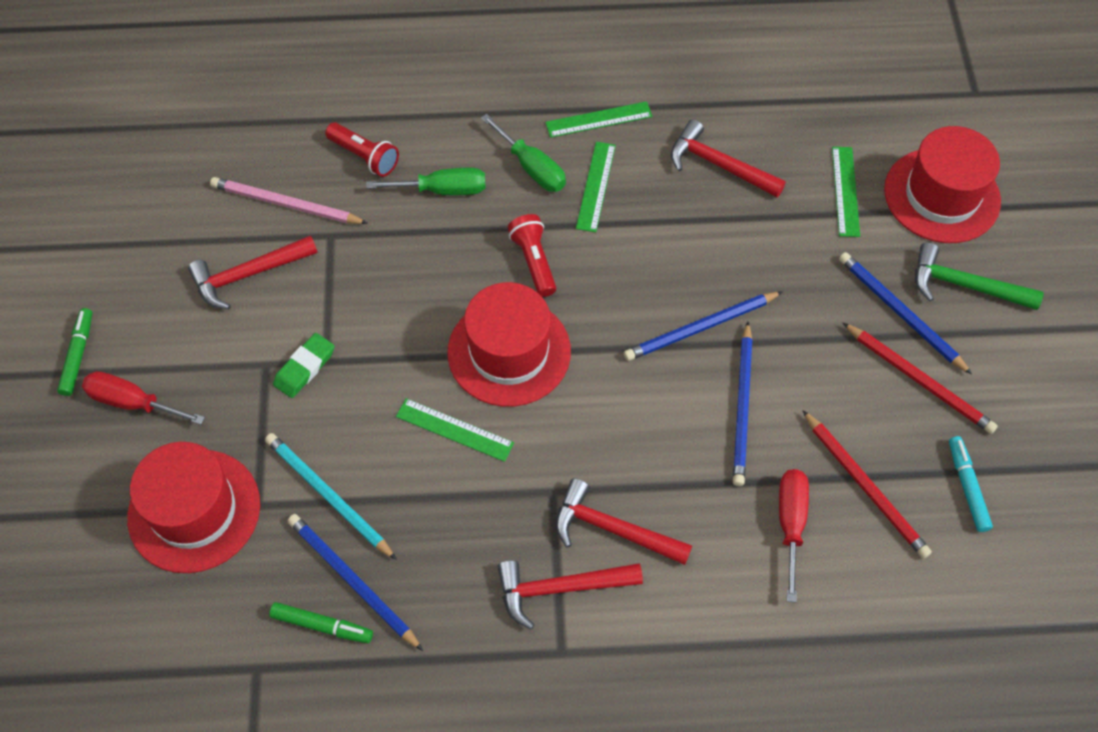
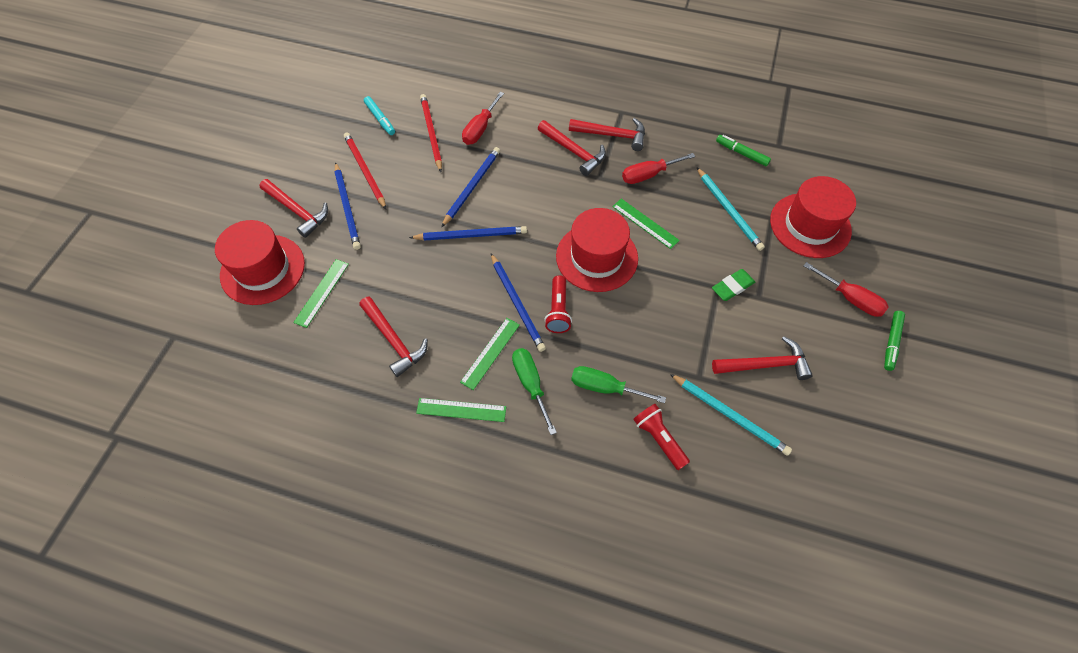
camera: 160 degrees left, 0 degrees up
(286, 204) = (730, 415): pink pencil -> turquoise pencil
(352, 581) = (722, 167): blue pencil -> blue pencil (517, 304)
(473, 523) = (648, 175): none -> red screwdriver
(964, 285) = (297, 211): green hammer -> red hammer
(967, 487) = (380, 119): turquoise marker -> turquoise marker turned 45 degrees counterclockwise

